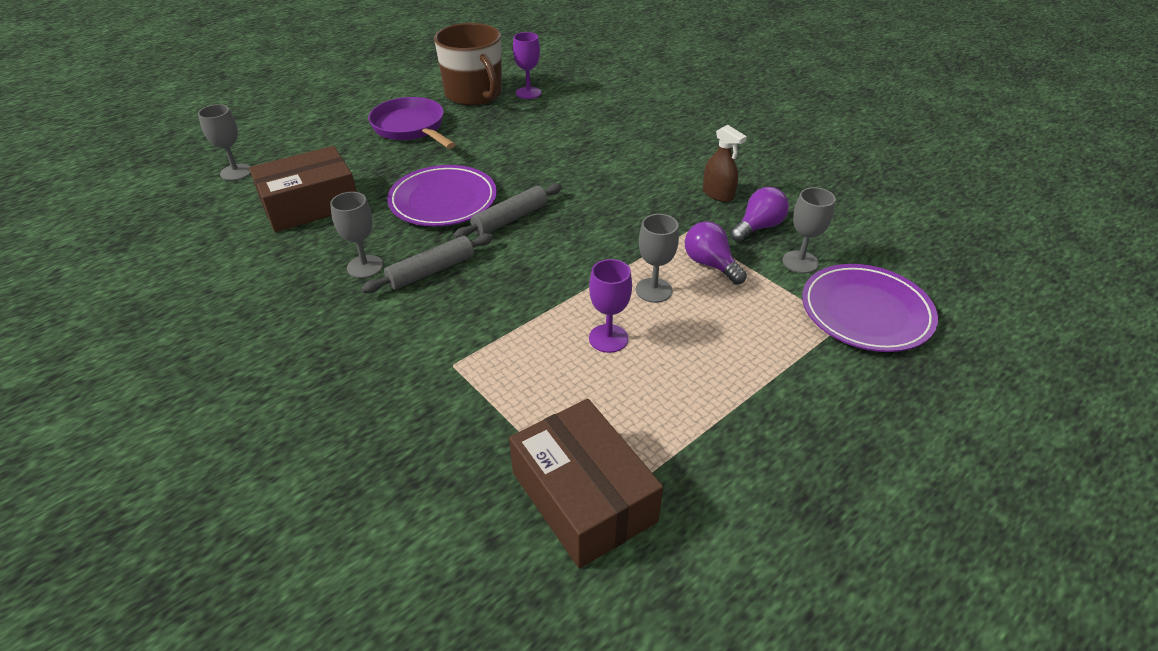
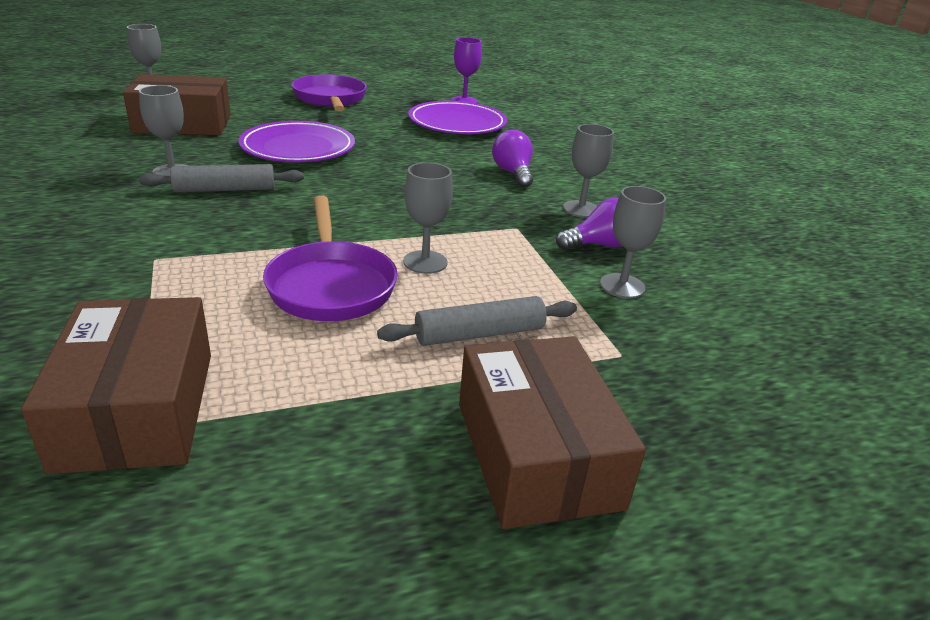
camera: 20 degrees right, 10 degrees down
(474, 94) = (413, 92): brown mug -> none
(510, 219) = (344, 174): grey rolling pin -> grey rolling pin (480, 334)
(608, 338) = (331, 285): purple goblet -> purple pan
(710, 264) = (512, 259): purple light bulb -> purple light bulb (513, 173)
(718, 194) = (581, 209): brown spray bottle -> grey goblet
(850, 422) = (536, 454): none -> brown box
(866, 312) = (664, 353): purple plate -> purple plate (457, 123)

